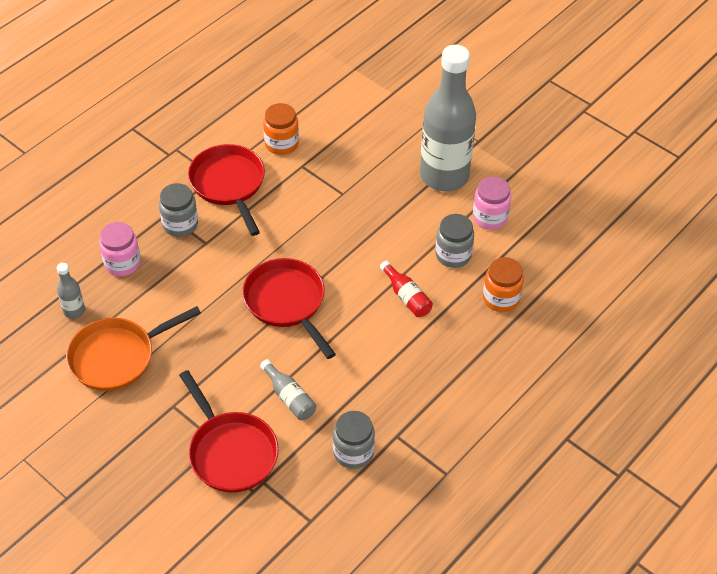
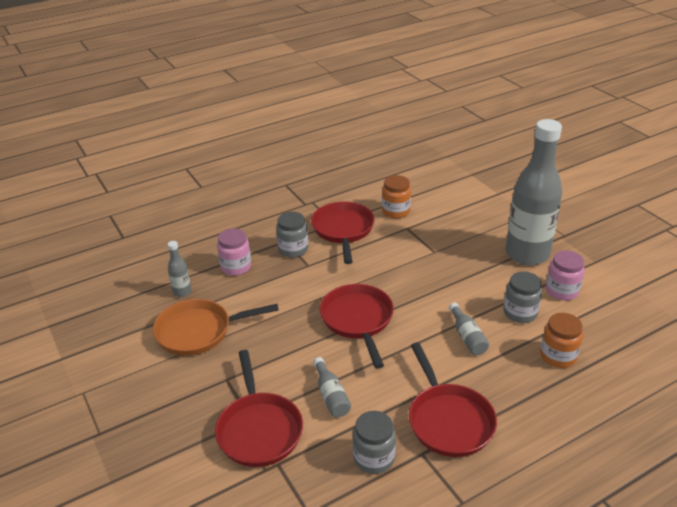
camera: 20 degrees right, 15 degrees down
(406, 297) = (467, 337): red bottle -> grey bottle
(412, 395) = (448, 420): none -> red pan

